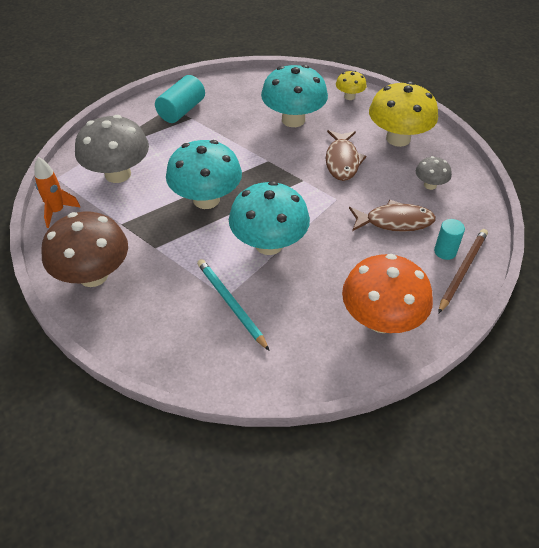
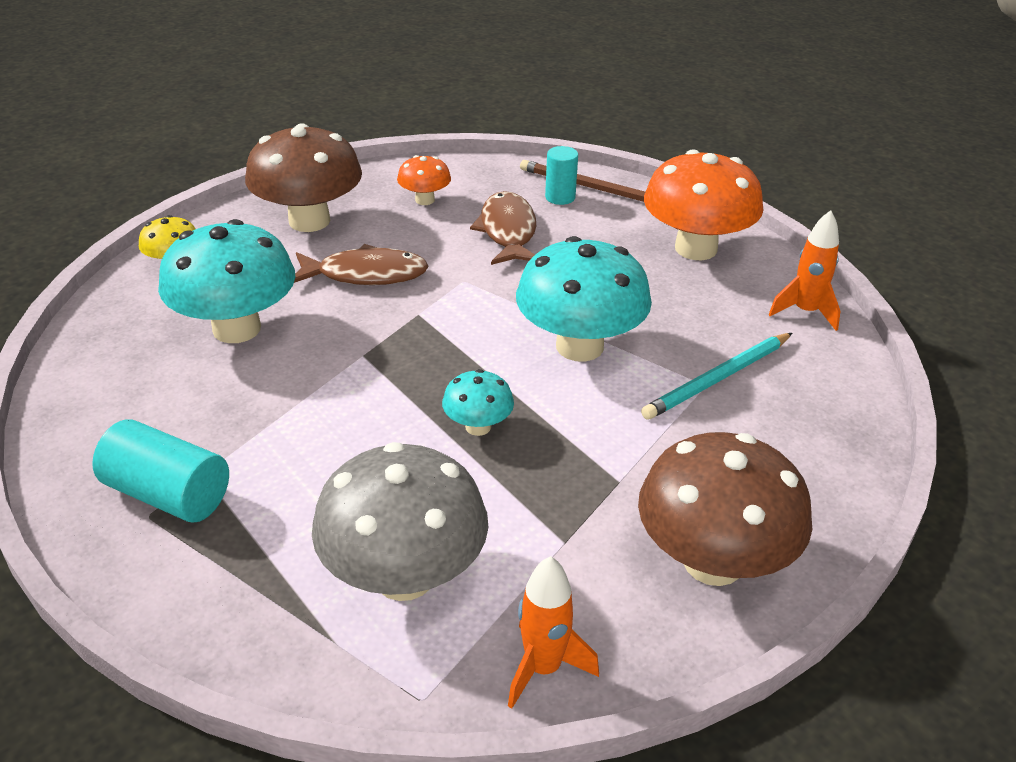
camera: 95 degrees left, 10 degrees down
(206, 199) = (478, 426): turquoise mushroom -> turquoise mushroom, size x0.49
(299, 370) = (805, 312): none -> orange rocket
(398, 138) = (309, 221): yellow mushroom -> brown mushroom
(430, 185) = (425, 200): grey mushroom -> orange mushroom

